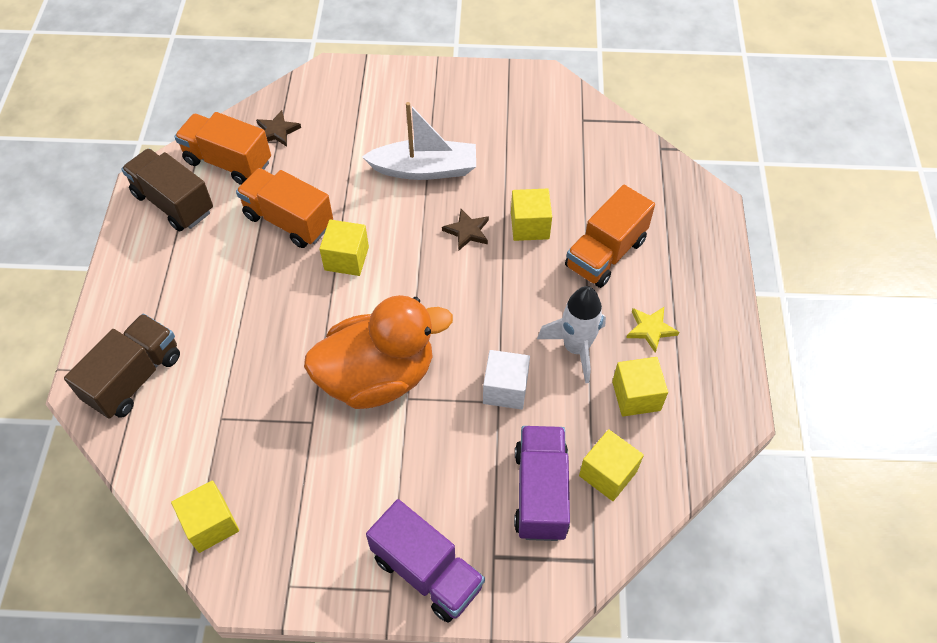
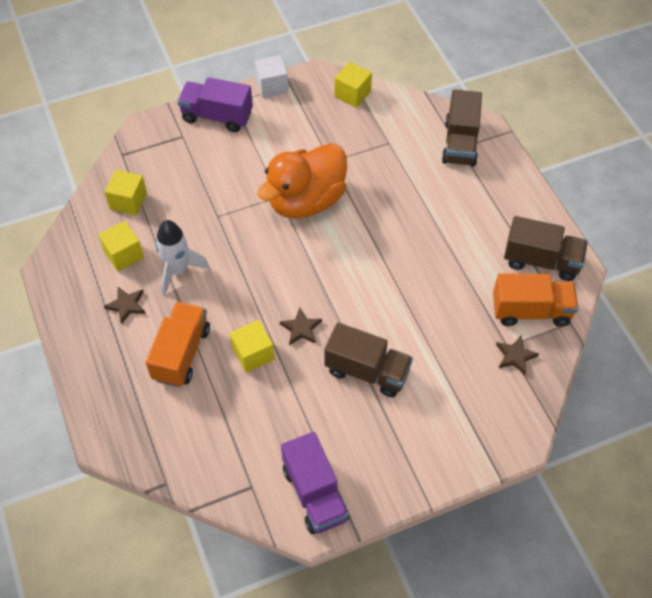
camera: 155 degrees right, 0 degrees up
(288, 220) = (444, 282): orange truck -> none
(346, 258) = (380, 270): yellow cube -> none
(425, 169) = (367, 371): white boat -> brown truck
(505, 389) = (216, 225): white cube -> white cube (272, 86)
(540, 492) = (167, 176): purple truck -> purple truck (315, 494)
(650, 329) = (126, 305): yellow star -> brown star

